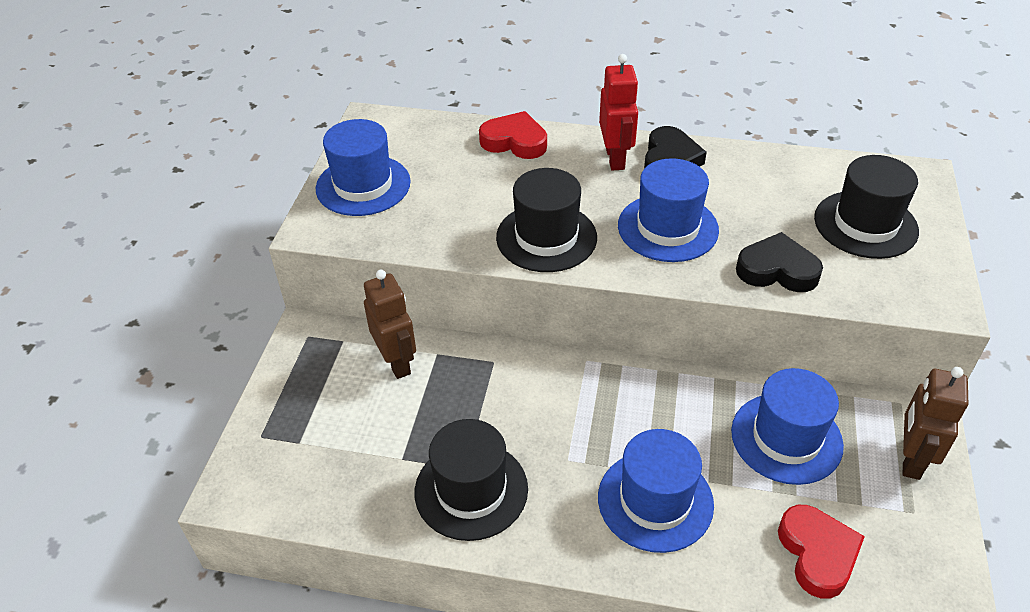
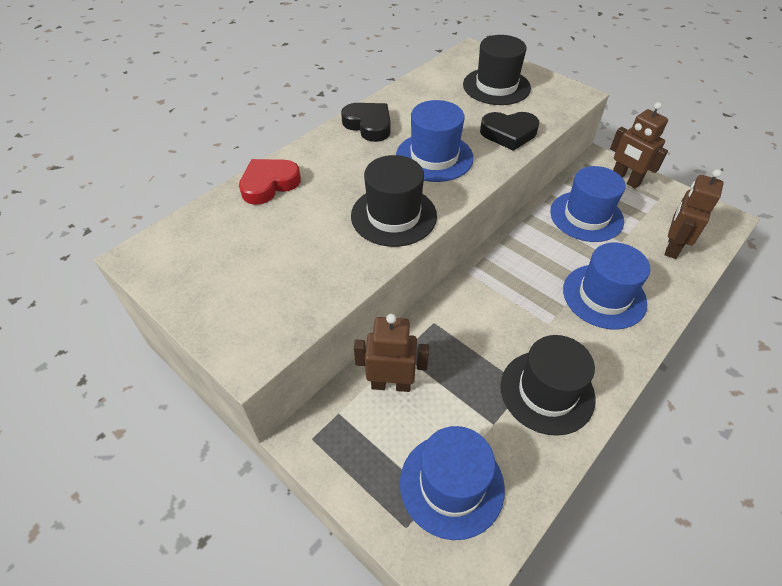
camera: 60 degrees left, 5 degrees up
(363, 185) = (225, 296): blue hat -> blue hat (451, 484)
(615, 158) = (342, 146): red robot -> none
(777, 270) = (508, 134): black heart -> black heart turned 135 degrees counterclockwise
(817, 554) = (672, 247): red heart -> brown robot

